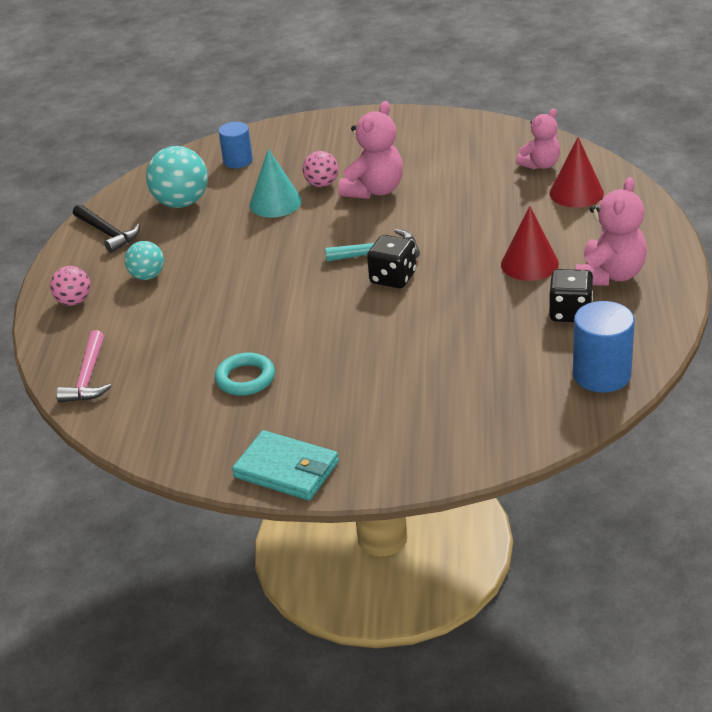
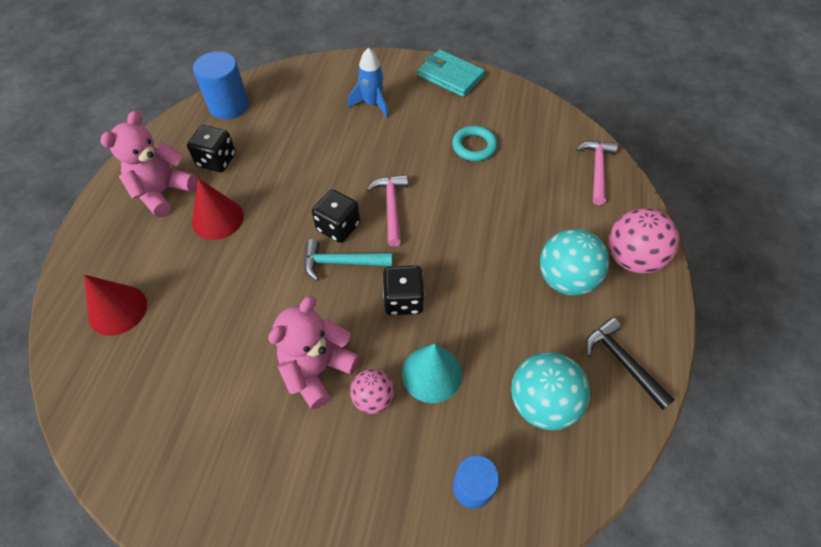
camera: 175 degrees left, 20 degrees up
(74, 301) = (632, 258): pink ball -> pink ball, size x1.68
(147, 276) = (566, 279): turquoise ball -> turquoise ball, size x1.68
(309, 238) = (403, 300): none -> black dice
(338, 302) = (391, 207): none -> pink hammer
(397, 409) = (372, 104): none -> blue rocket
(540, 165) = (121, 372): pink teddy bear -> none

